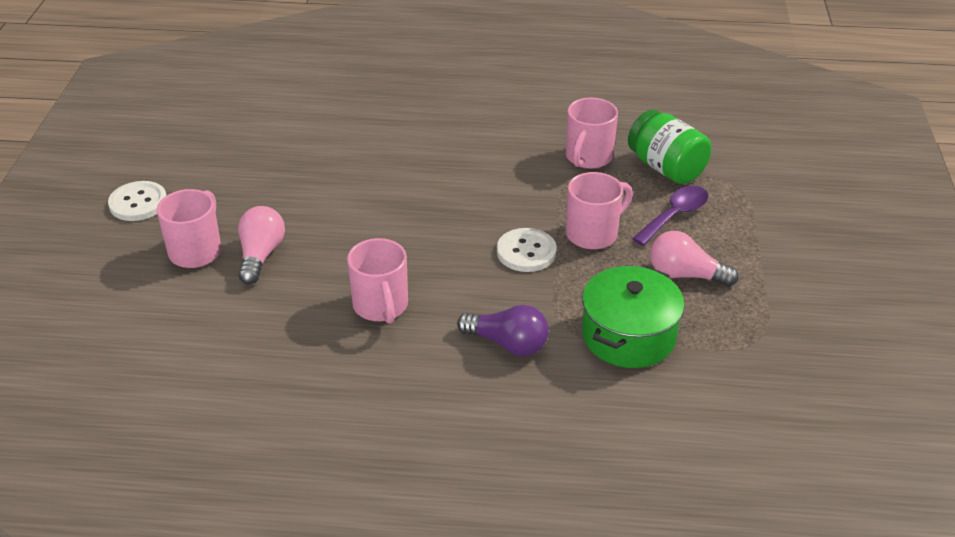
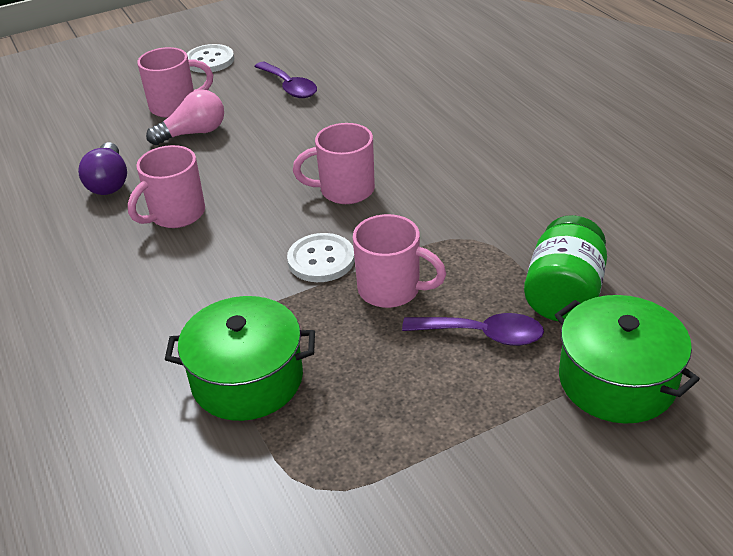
camera: 60 degrees right, 0 degrees up
(255, 176) = (289, 87): none -> purple spoon
(507, 343) = (177, 304): purple light bulb -> purple light bulb (109, 182)
(588, 158) = (516, 235): pink mug -> pink mug (344, 190)
(685, 275) = (384, 383): pink light bulb -> none
(758, 185) = (617, 380): none -> green pot

